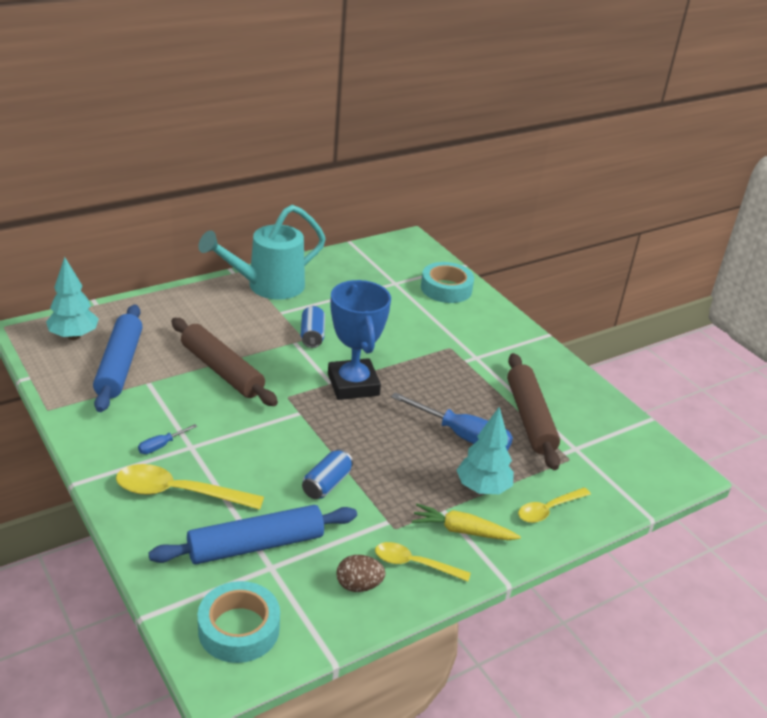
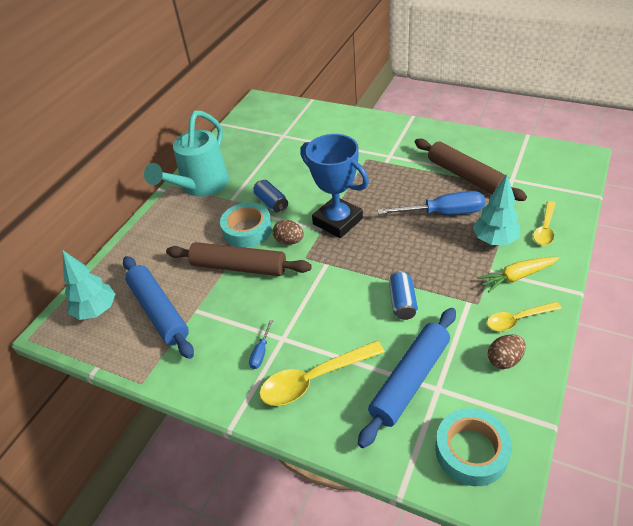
camera: 25 degrees left, 10 degrees up
(289, 375) = (289, 241): none -> brown egg
(446, 288) = (319, 121): turquoise tape -> turquoise tape (247, 230)

